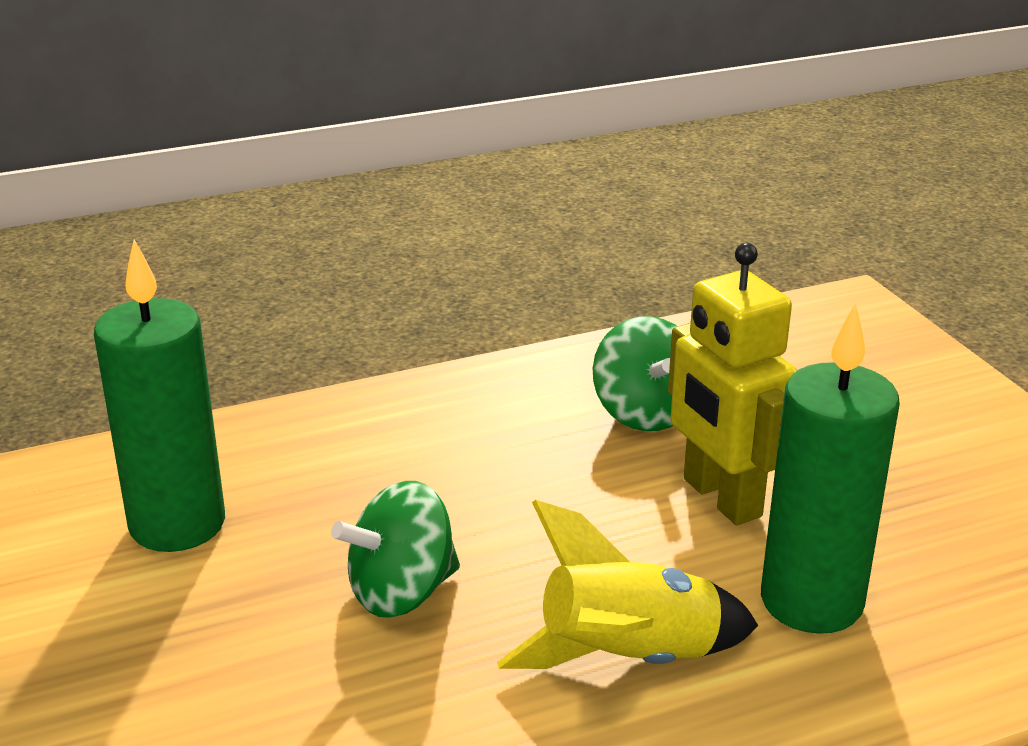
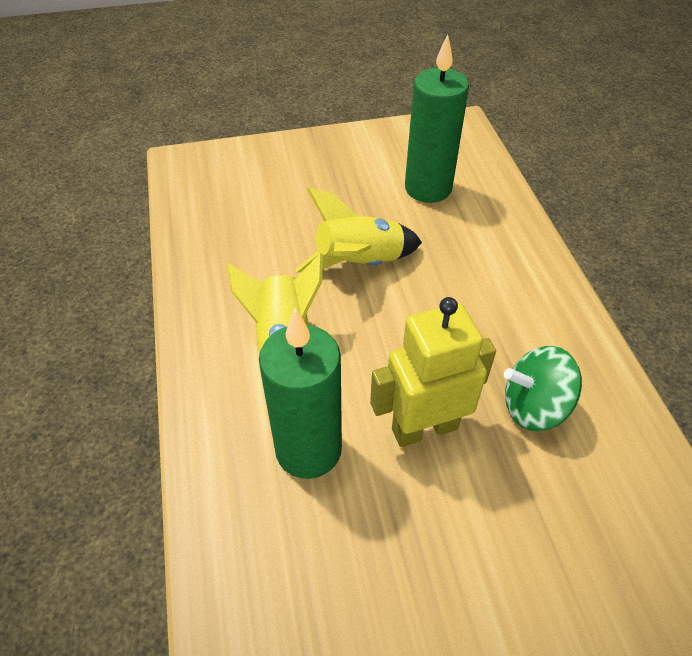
camera: 100 degrees right, 20 degrees up
(401, 592) = (359, 263): green spinning top -> yellow rocket

